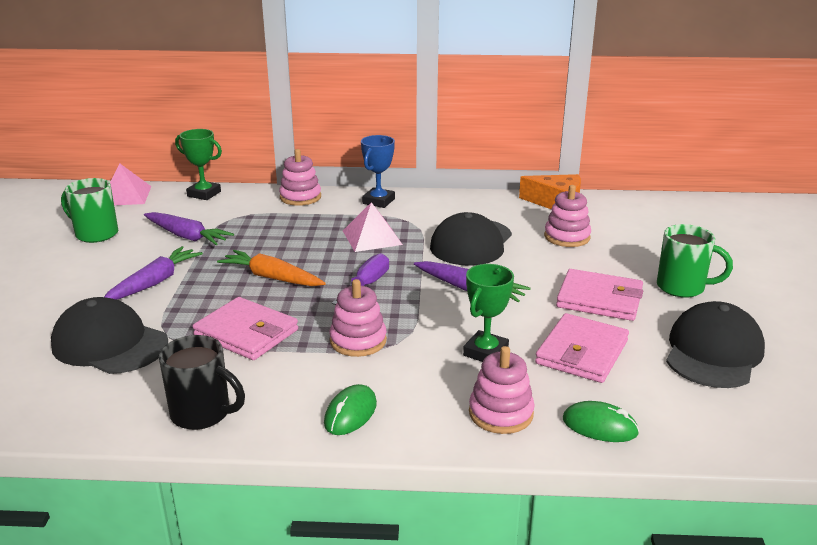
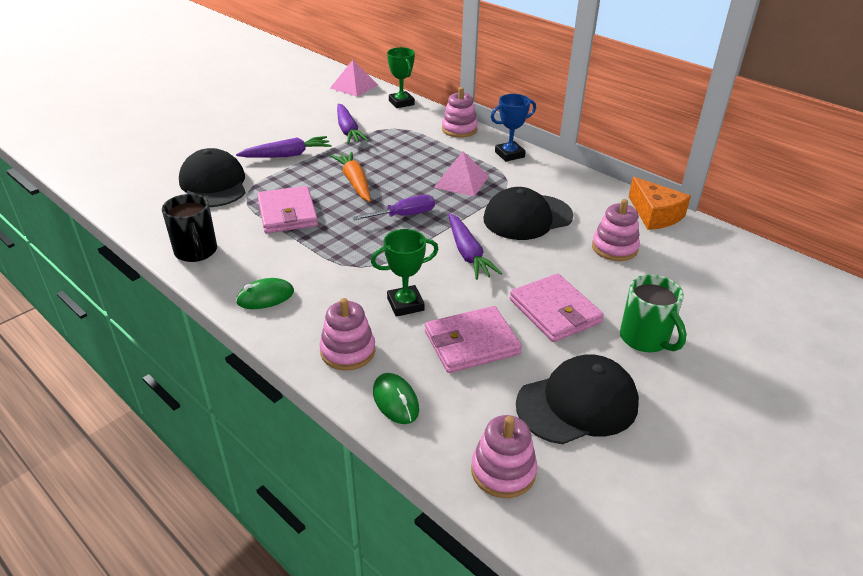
camera: 40 degrees right, 10 degrees up
(95, 234) = (302, 107): green mug -> none
(358, 341) = (340, 252): pink stacking toy -> pink stacking toy (503, 471)

